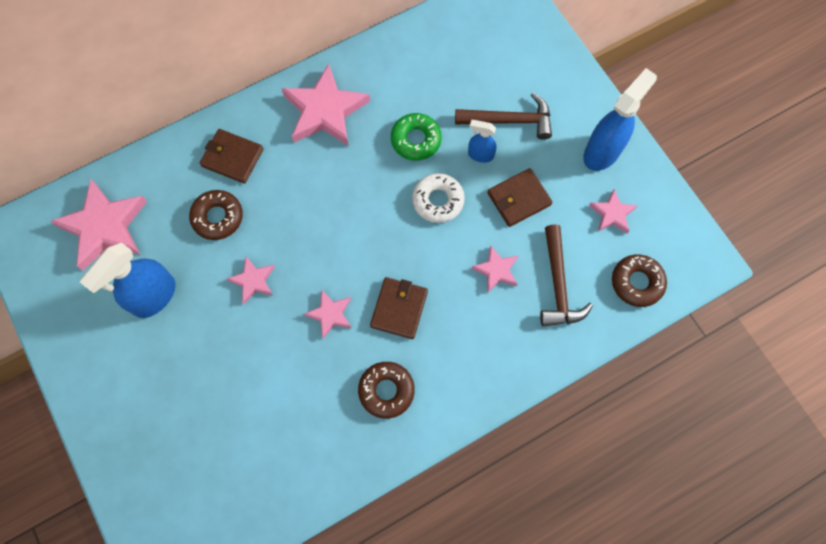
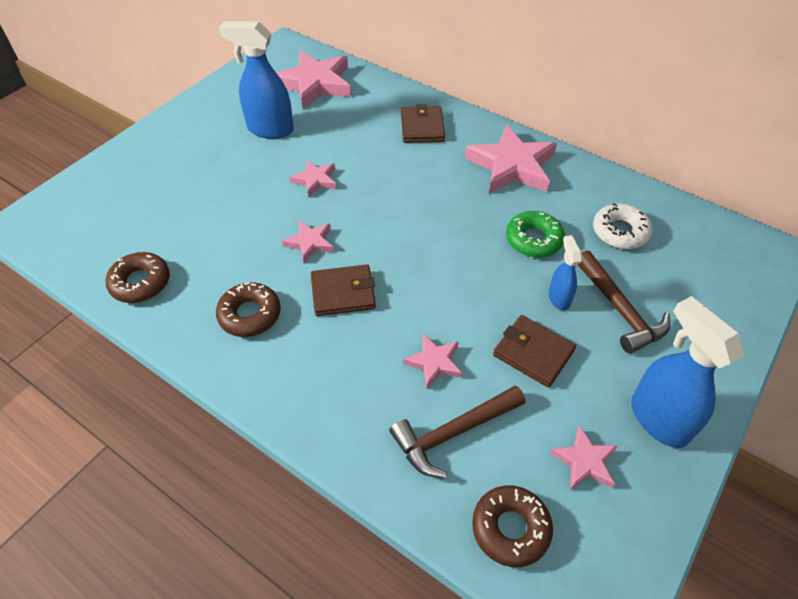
camera: 65 degrees right, 20 degrees down
(217, 217) = (361, 138): brown donut -> brown donut (140, 283)
(438, 200) = (480, 281): white donut -> white donut (620, 232)
(602, 152) = (658, 419): blue spray bottle -> blue spray bottle turned 135 degrees counterclockwise

